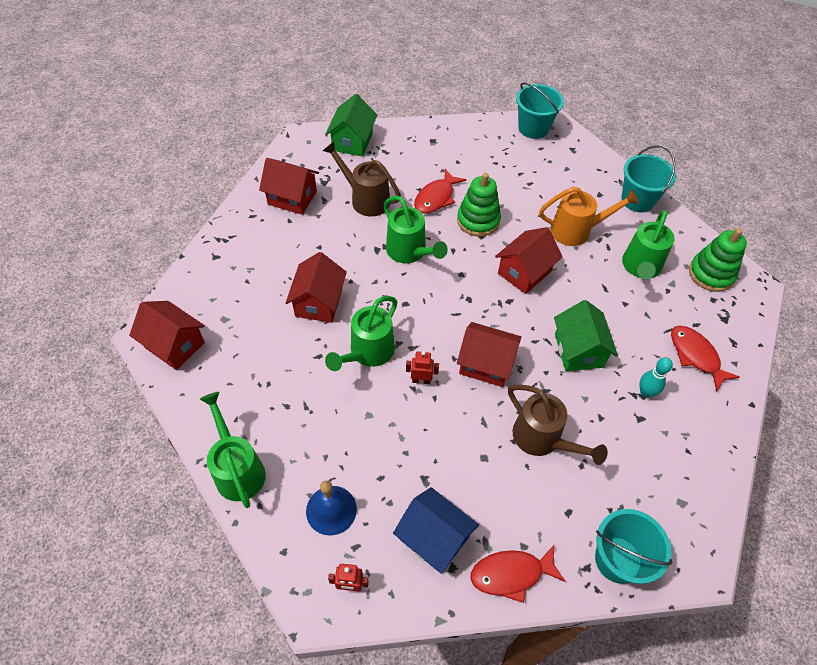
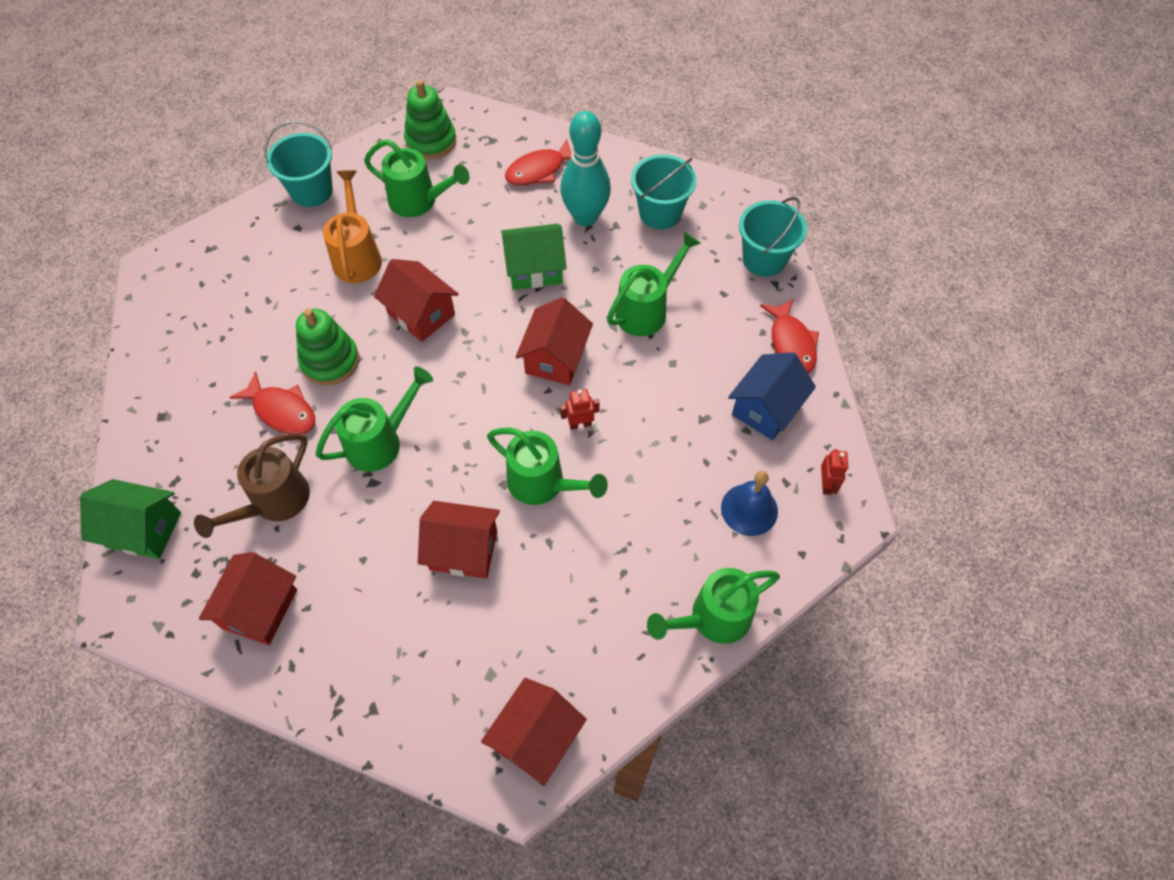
camera: 90 degrees left, 5 degrees up
(421, 380) = (580, 424): red robot -> red robot turned 75 degrees clockwise
(533, 128) = (158, 289): turquoise bucket -> turquoise bucket (660, 213)
(542, 440) = (647, 309): brown watering can -> green watering can
(645, 392) = (585, 217): turquoise bowling pin -> turquoise bowling pin, size x1.97

